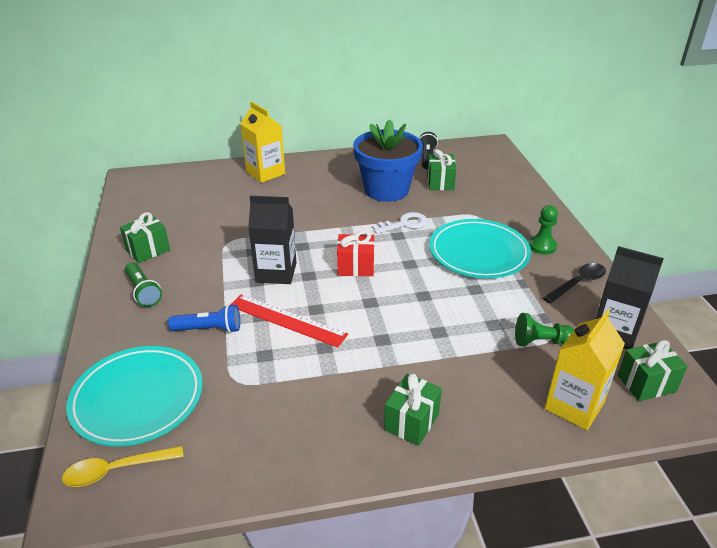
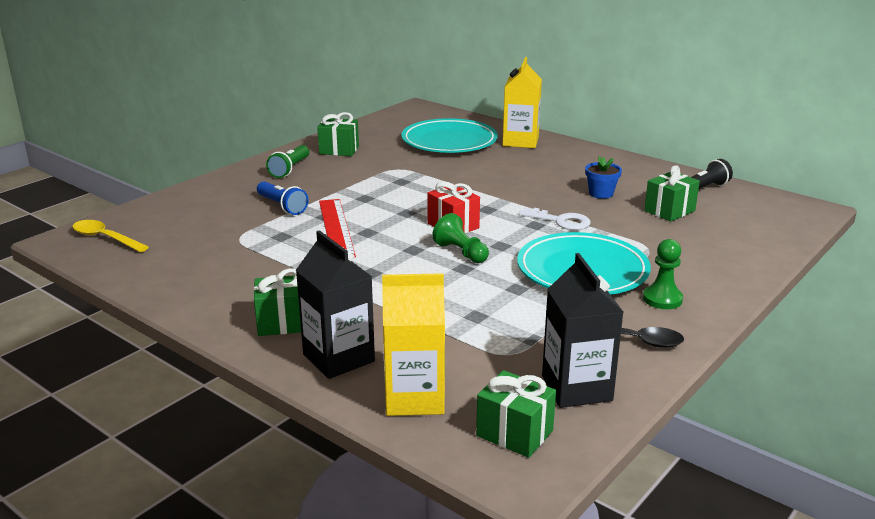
camera: 50 degrees right, 10 degrees down
(138, 399) = (178, 216): turquoise plate -> turquoise plate (449, 141)
(276, 272) = (389, 200): black carton -> black carton (338, 358)
(386, 190) = (601, 193): blue flower pot -> blue flower pot, size x0.42
(540, 341) = (489, 349): green pawn -> green pawn (461, 253)

